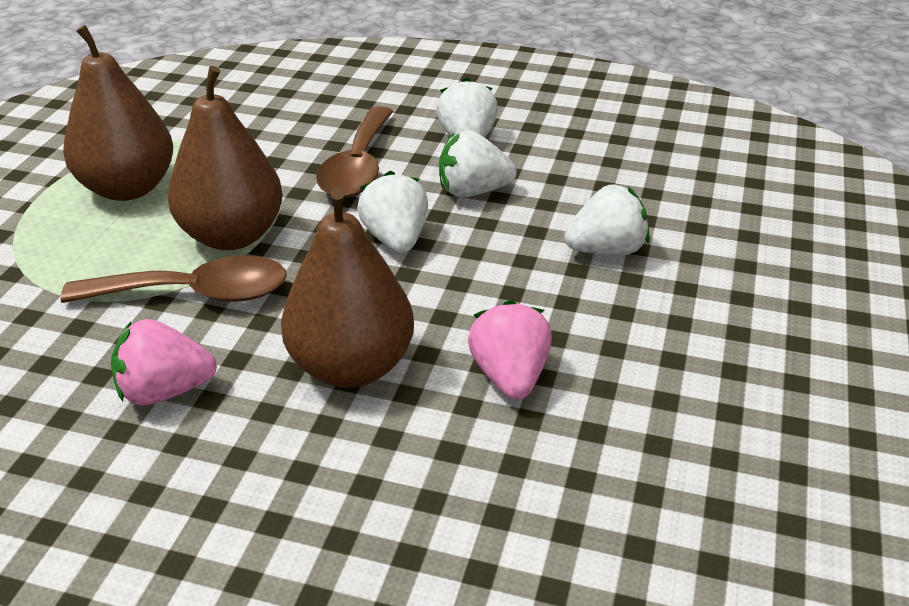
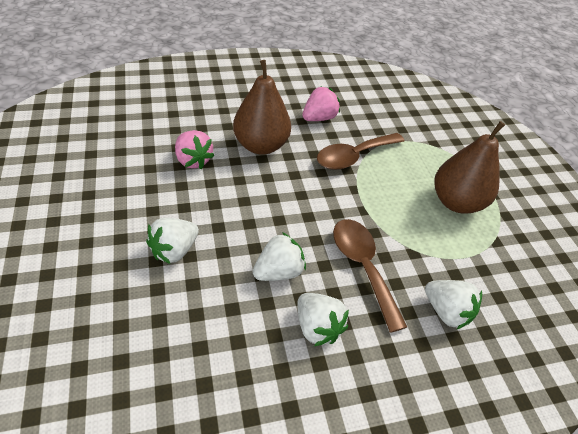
camera: 145 degrees right, 10 degrees up
(232, 236) = (373, 191): brown pear -> none
(396, 239) = (294, 217): white strawberry -> white strawberry (446, 312)

